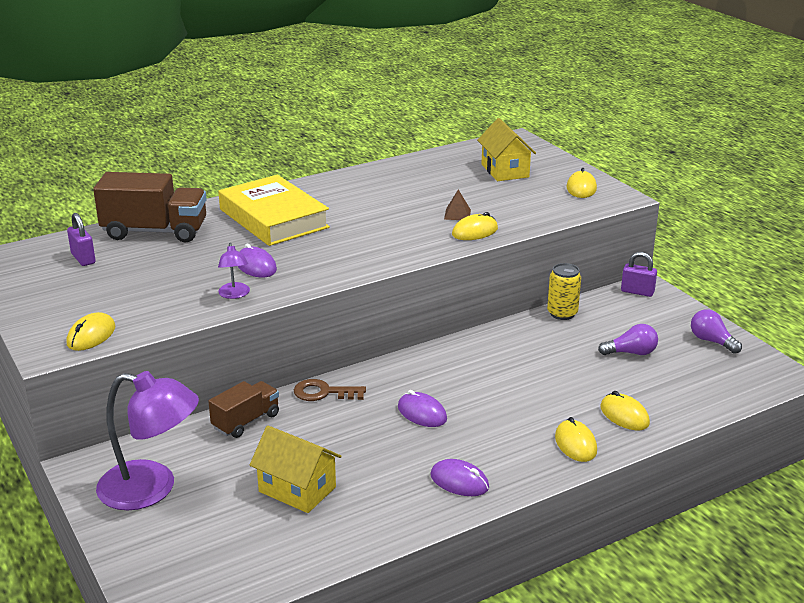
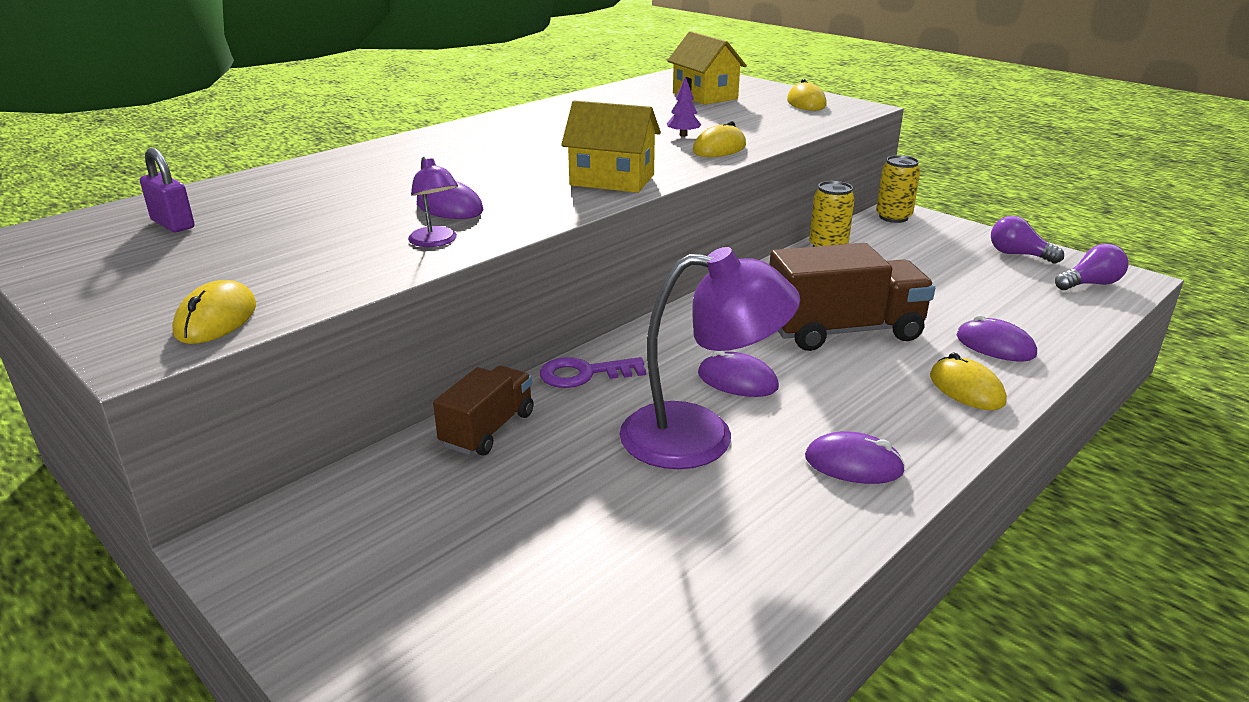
camera: 15 degrees left, 0 degrees up
(152, 489) = (373, 561): purple lamp -> purple lamp (701, 436)
(155, 231) = (278, 185): brown truck -> brown truck (843, 331)
(274, 218) = (445, 158): yellow book -> none
(297, 489) = (619, 518): yellow house -> yellow house (612, 180)
(324, 392) = (584, 374): brown key -> purple key
(457, 214) = (683, 135): brown pyramid -> purple tree
(624, 415) = (995, 346): yellow mouse -> purple mouse
(631, 353) = (941, 277): purple light bulb -> purple light bulb (1090, 284)
(637, 292) = (893, 217): purple padlock -> yellow can

